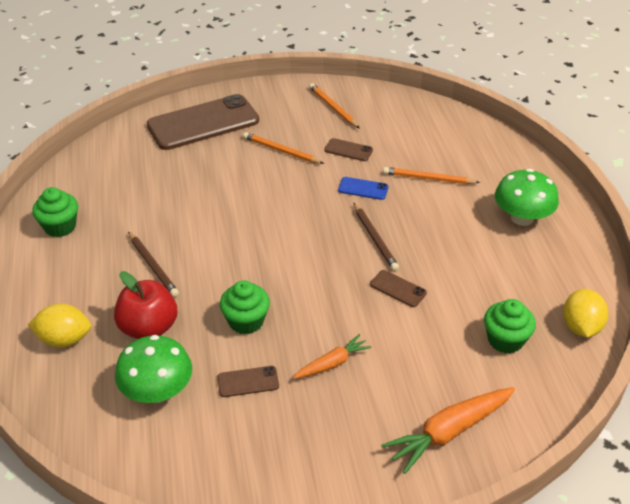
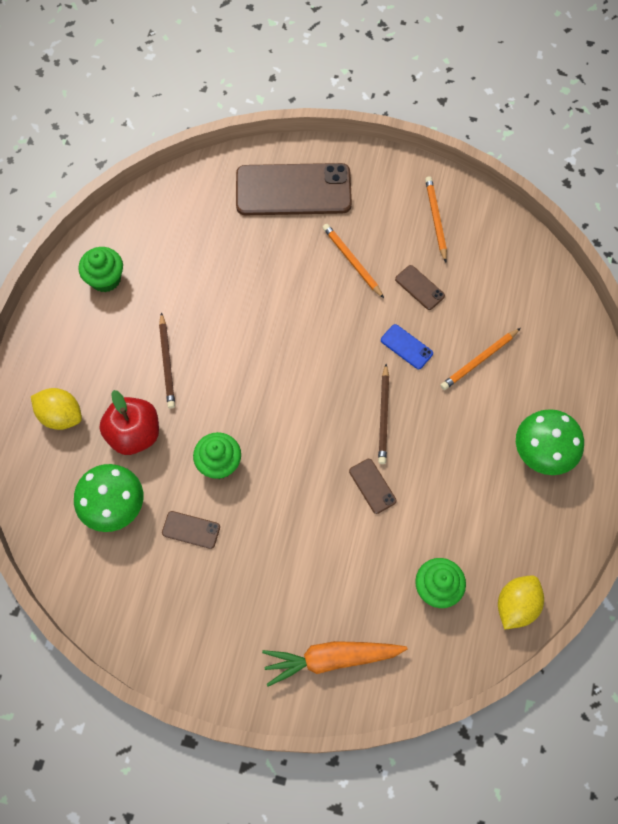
camera: 25 degrees right, 25 degrees up
(332, 363) = (270, 543): orange carrot -> none
(428, 178) = (479, 360): orange pencil -> orange pencil turned 75 degrees counterclockwise

